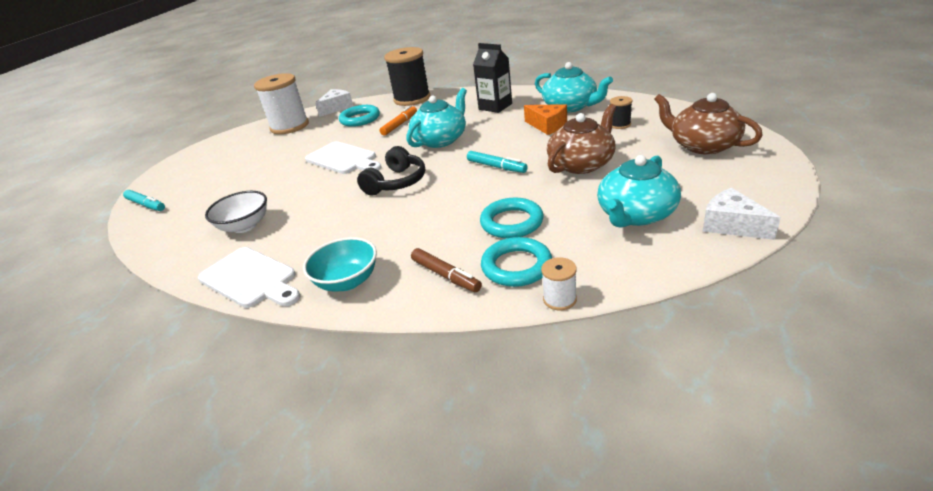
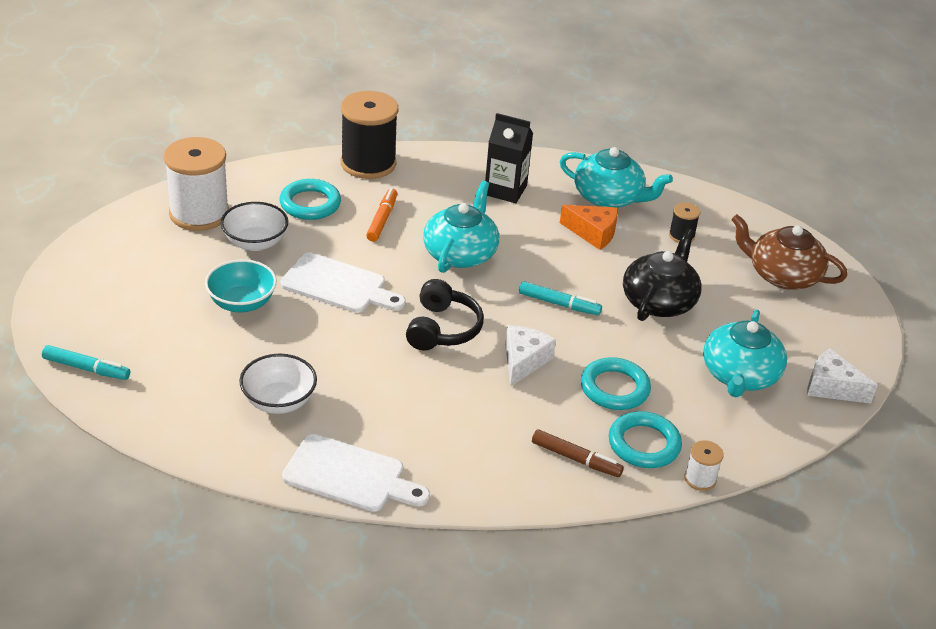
camera: 25 degrees left, 5 degrees up
(310, 139) = (255, 242): none -> white bowl
(336, 108) = (252, 175): white cheese -> white cheese (523, 361)
(347, 281) = (471, 472): turquoise bowl -> turquoise bowl (242, 303)
(582, 164) = (659, 301): brown teapot -> black teapot

